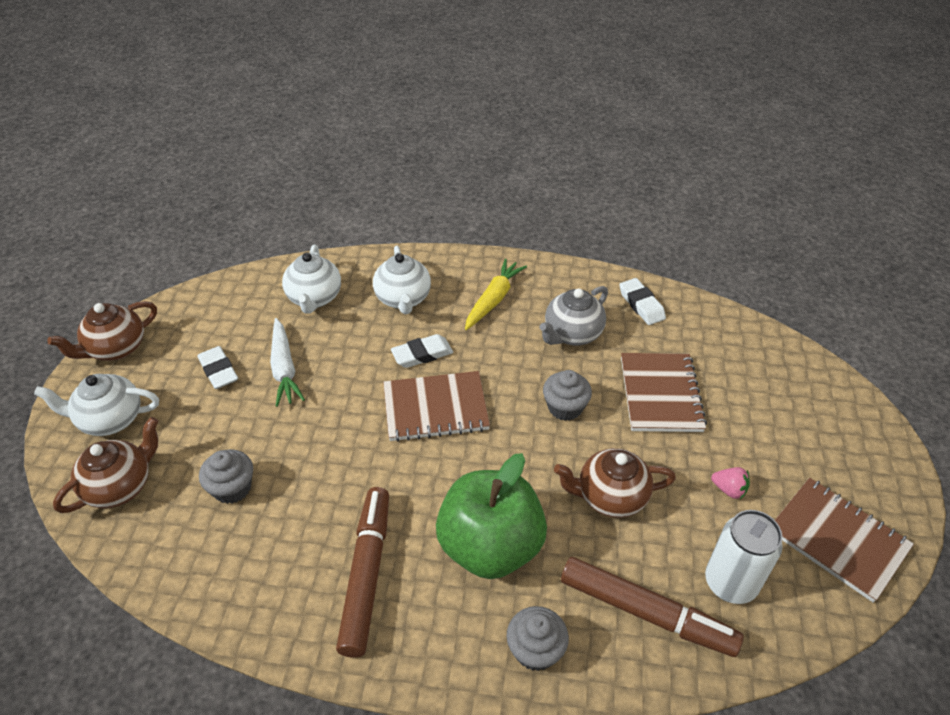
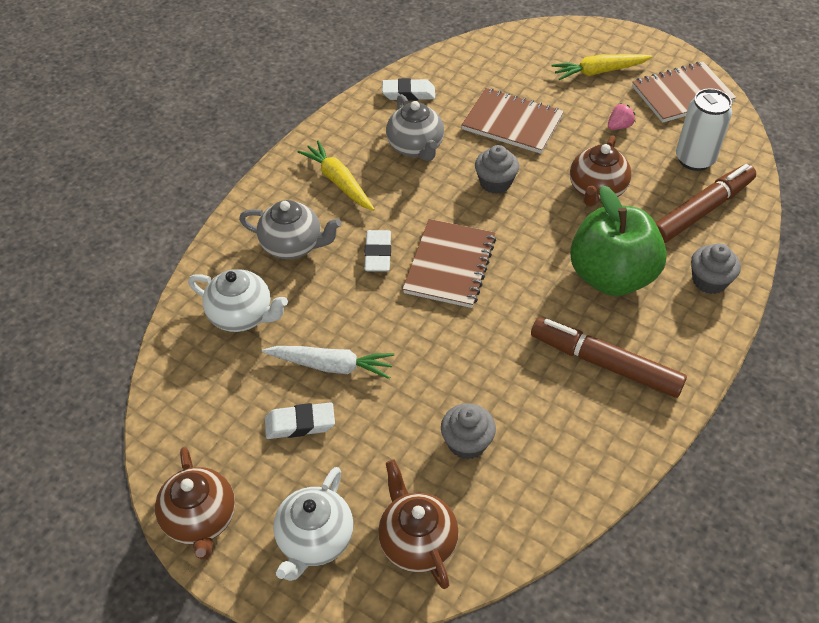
camera: 65 degrees left, 5 degrees up
(403, 299) = (293, 245): white teapot -> grey teapot
(805, 444) = (599, 72): none -> yellow carrot

